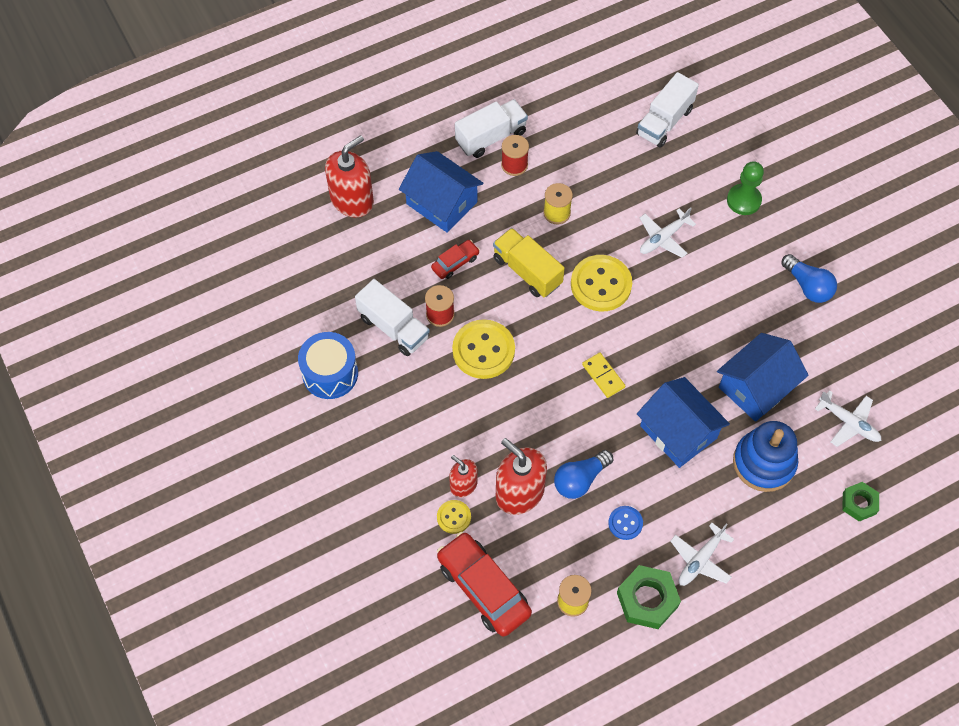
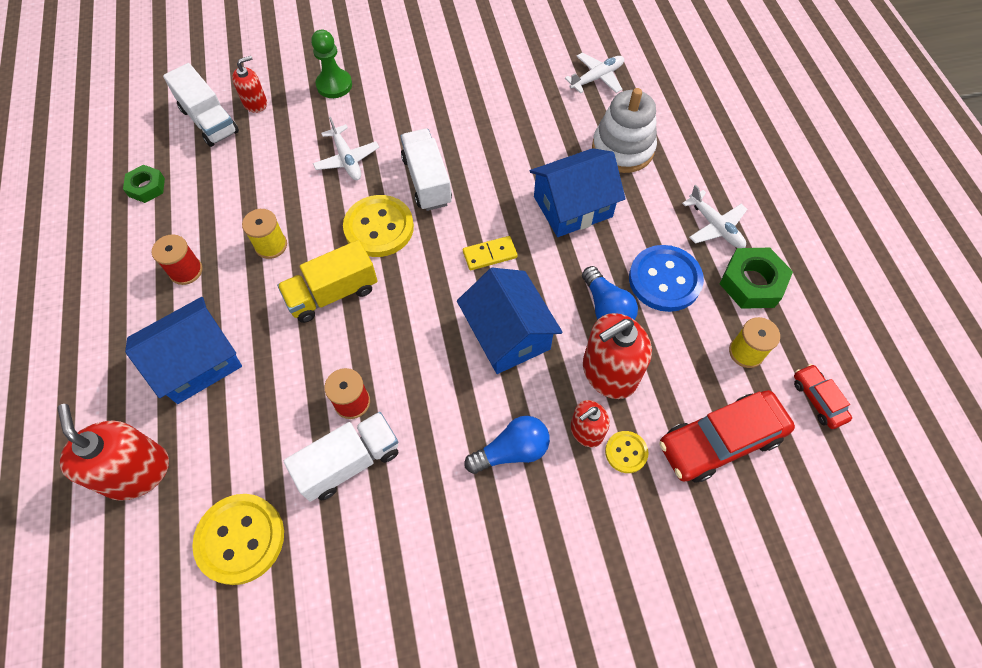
camera: 75 degrees left, 0 degrees up
(330, 373) = (387, 562): blue drum -> none
(455, 263) = (288, 367): red car -> red car (818, 399)
(483, 350) = (418, 365): yellow button -> yellow button (240, 539)
(491, 137) = (134, 285): white truck -> white truck (427, 181)
(625, 523) = (664, 280): blue button -> blue button, size x1.94
(697, 148) = (255, 103): none -> red soap dispenser
(756, 387) = (541, 132): blue house -> blue house (508, 334)
(764, 463) = (622, 149): blue stacking toy -> white stacking toy
(808, 286) = (448, 66): blue light bulb -> blue light bulb (512, 451)
(859, 503) = (677, 94): green nut -> green nut (146, 187)

